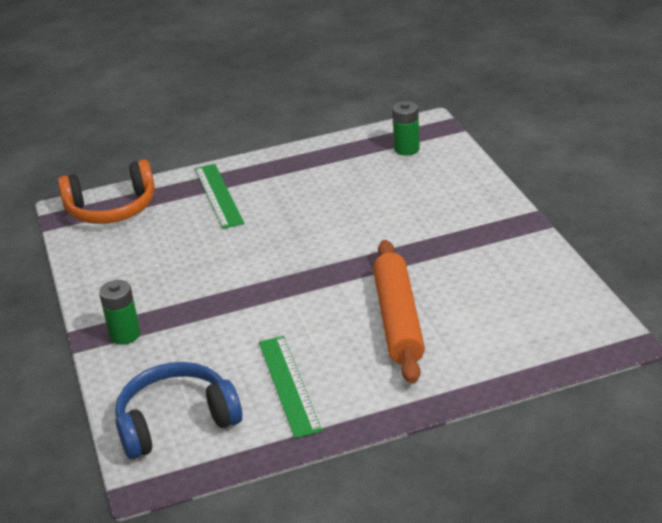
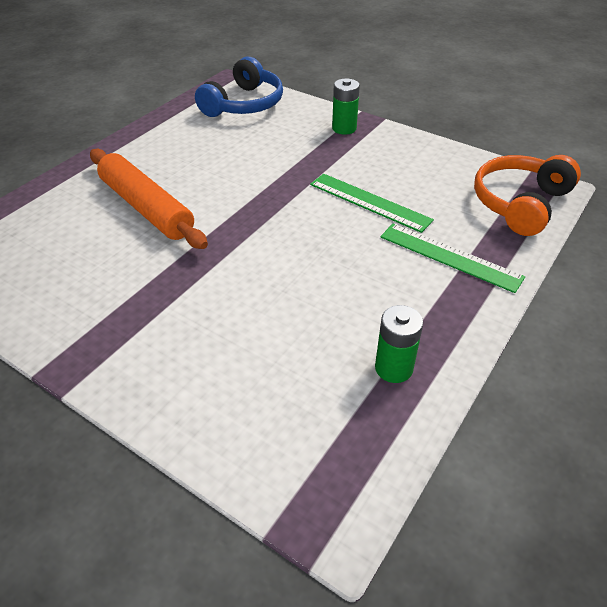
camera: 140 degrees right, 10 degrees up
(288, 385) = (193, 141): green ruler -> green ruler (369, 202)
(406, 149) = (318, 435): green battery -> green battery (393, 368)

